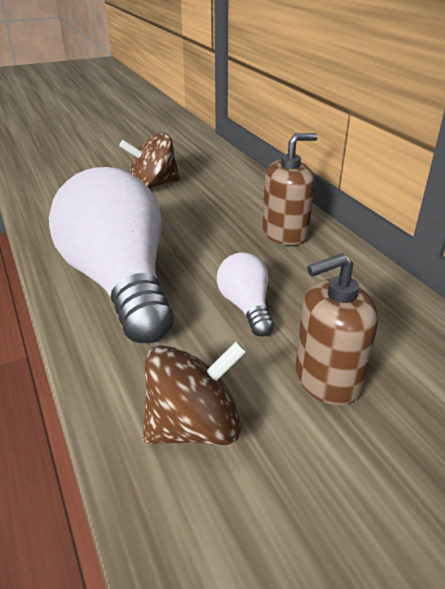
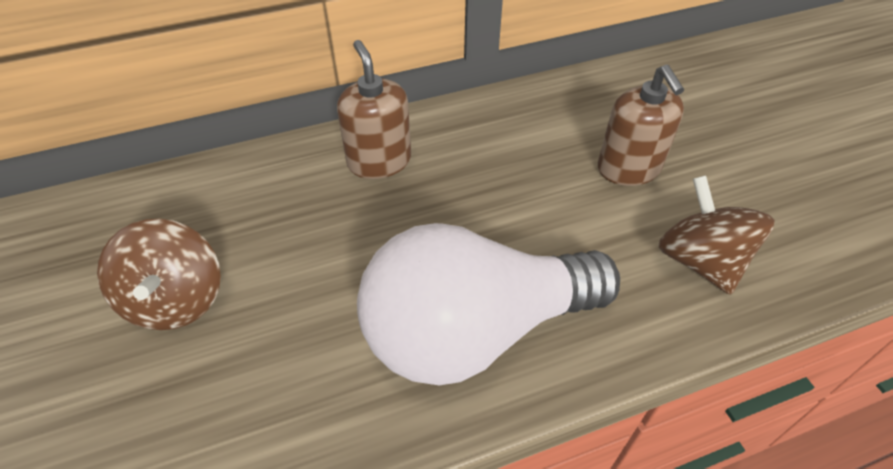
camera: 85 degrees left, 15 degrees up
(246, 307) = (527, 210): white light bulb -> none

